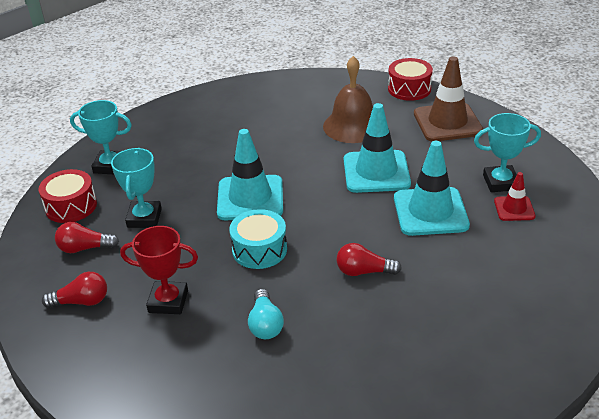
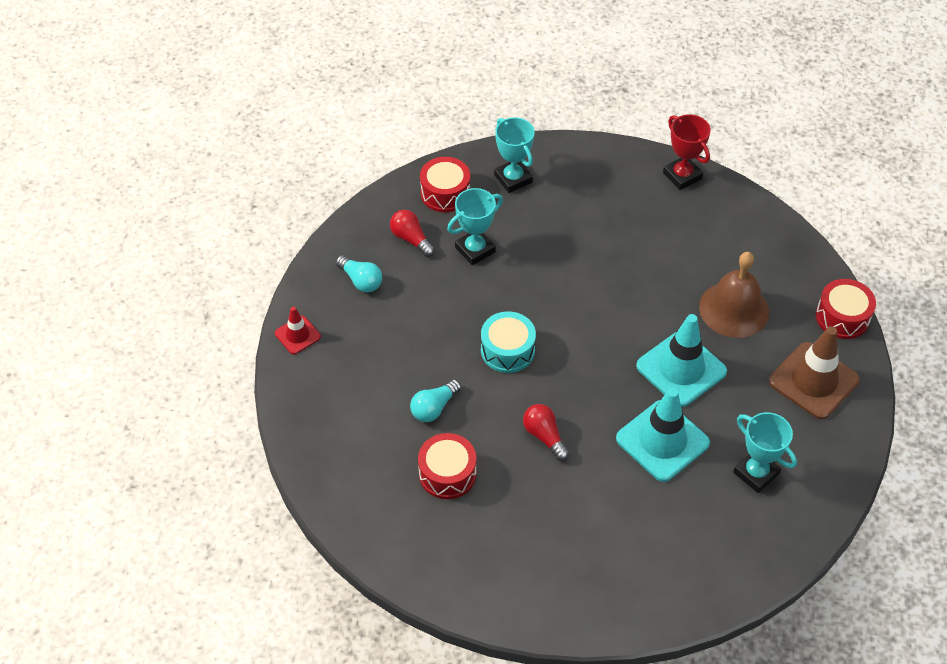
camera: 50 degrees right, 15 degrees up
(81, 301) = (361, 281): red light bulb -> turquoise light bulb
(168, 301) = (405, 332): red trophy -> red trophy (682, 176)
(250, 198) = (562, 302): turquoise traffic cone -> none
(342, 352) = (447, 474): none -> red drum
(514, 209) = (725, 502): red traffic cone -> red traffic cone (297, 335)

